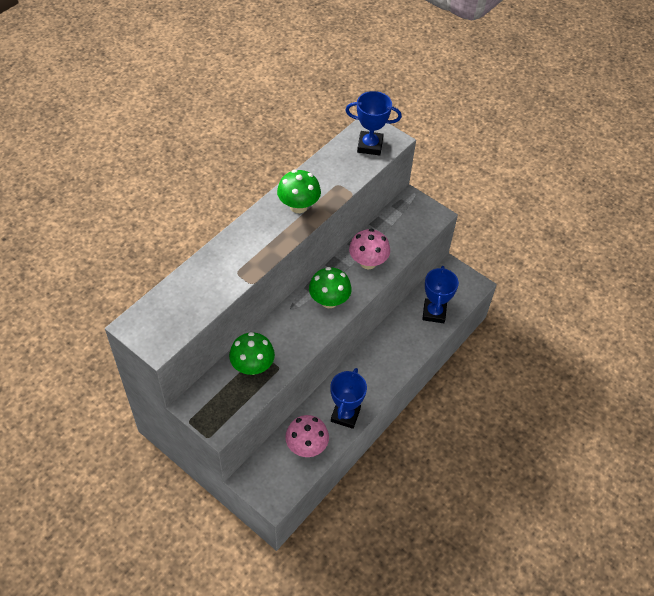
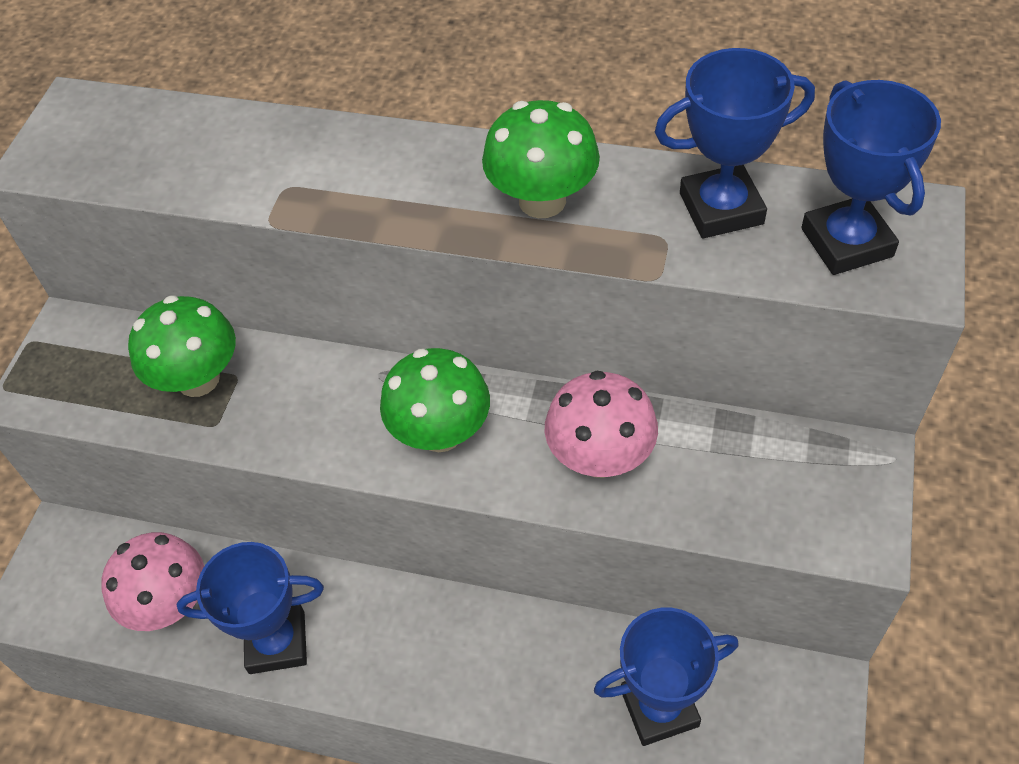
camera: 70 degrees right, 0 degrees up
(335, 166) = (721, 208): none -> blue trophy

